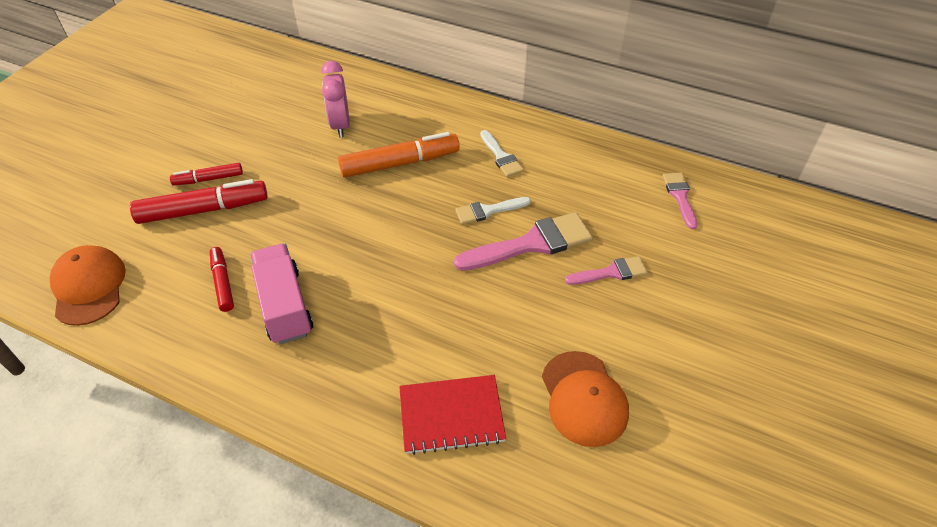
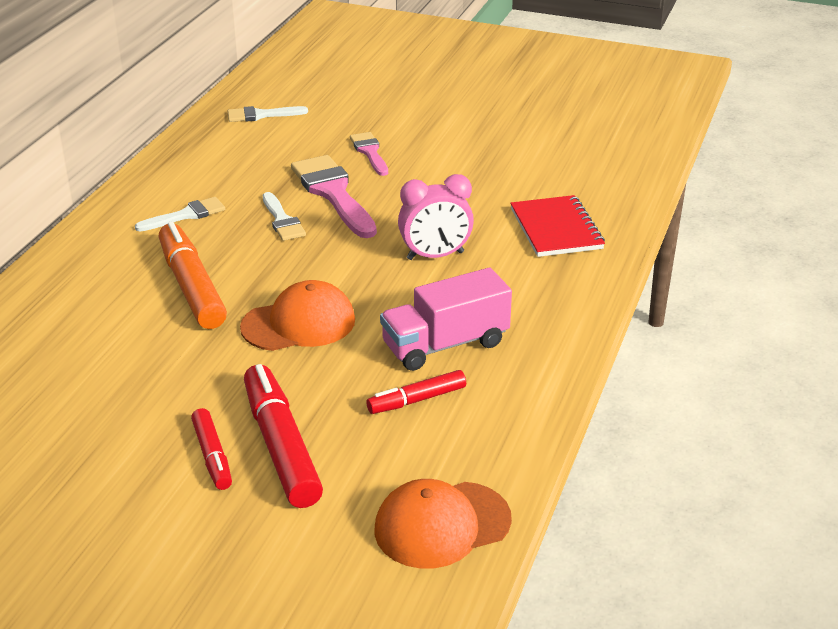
camera: 95 degrees left, 15 degrees down
(340, 125) = (98, 346): pink clock -> pink clock (435, 256)
(583, 398) = (518, 167): orange cap -> orange cap (299, 323)
(680, 196) = (261, 115): pink brush -> white brush

